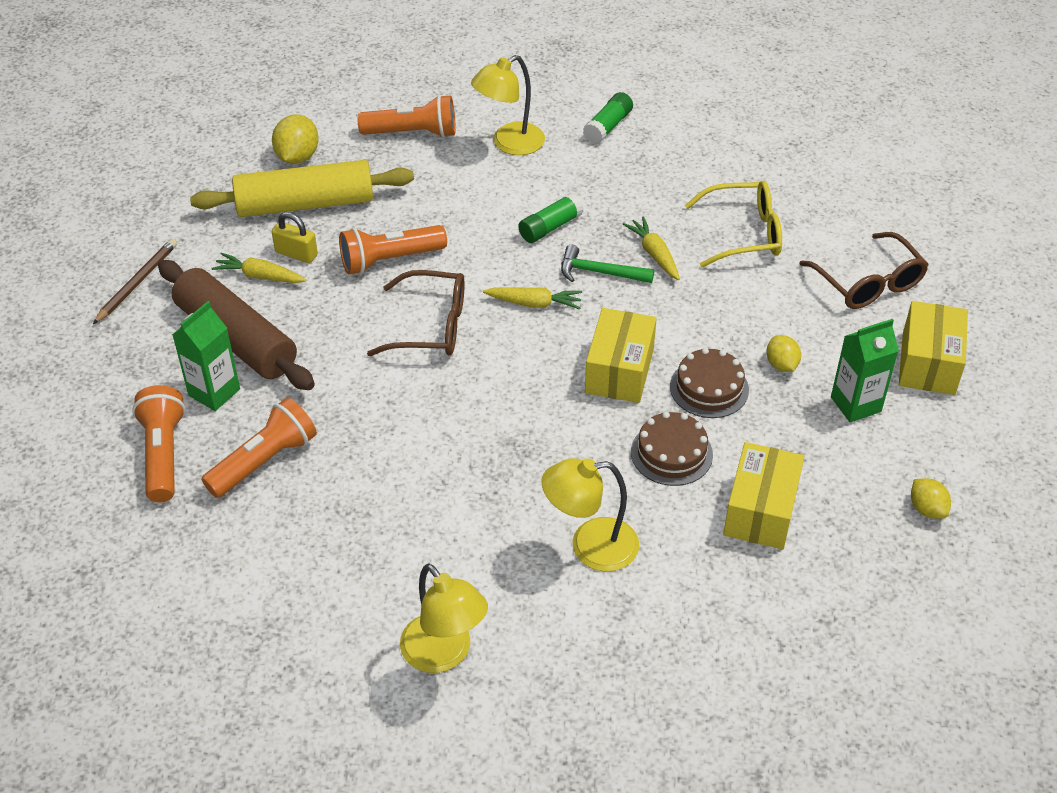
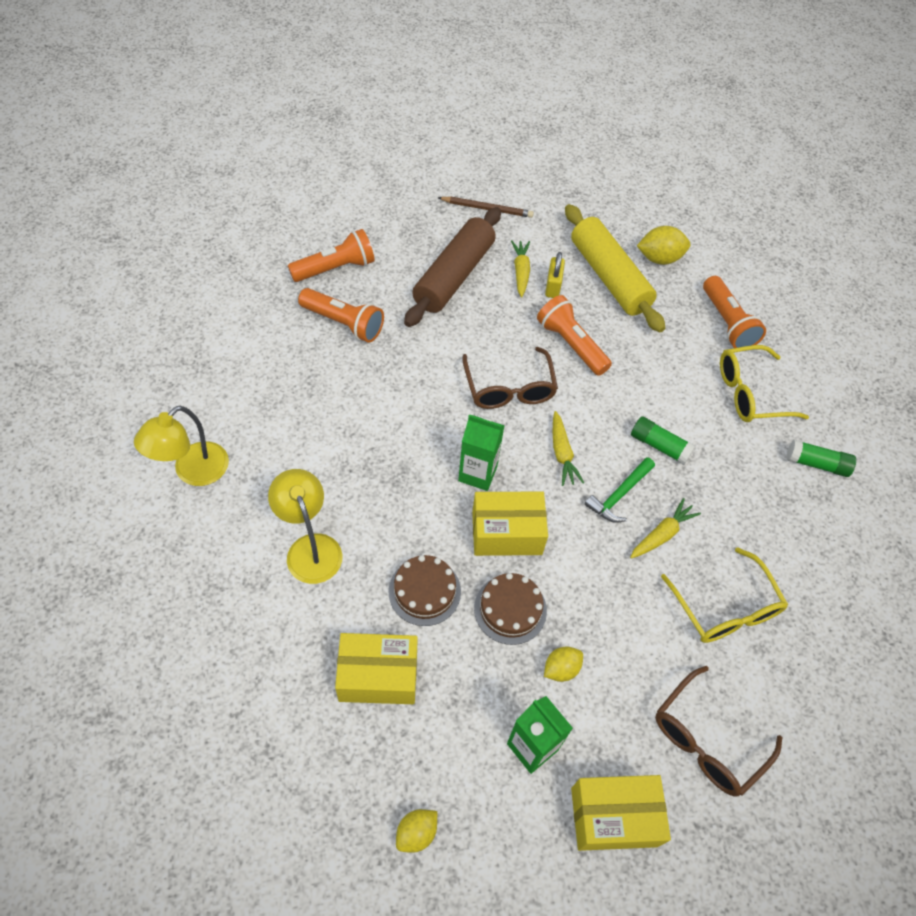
camera: 70 degrees right, 10 degrees up
(214, 392) = (399, 278): green carton -> green carton (477, 473)
(509, 144) = (750, 393): yellow lamp -> yellow glasses
(600, 272) = (619, 495): green hammer -> green hammer turned 135 degrees counterclockwise

